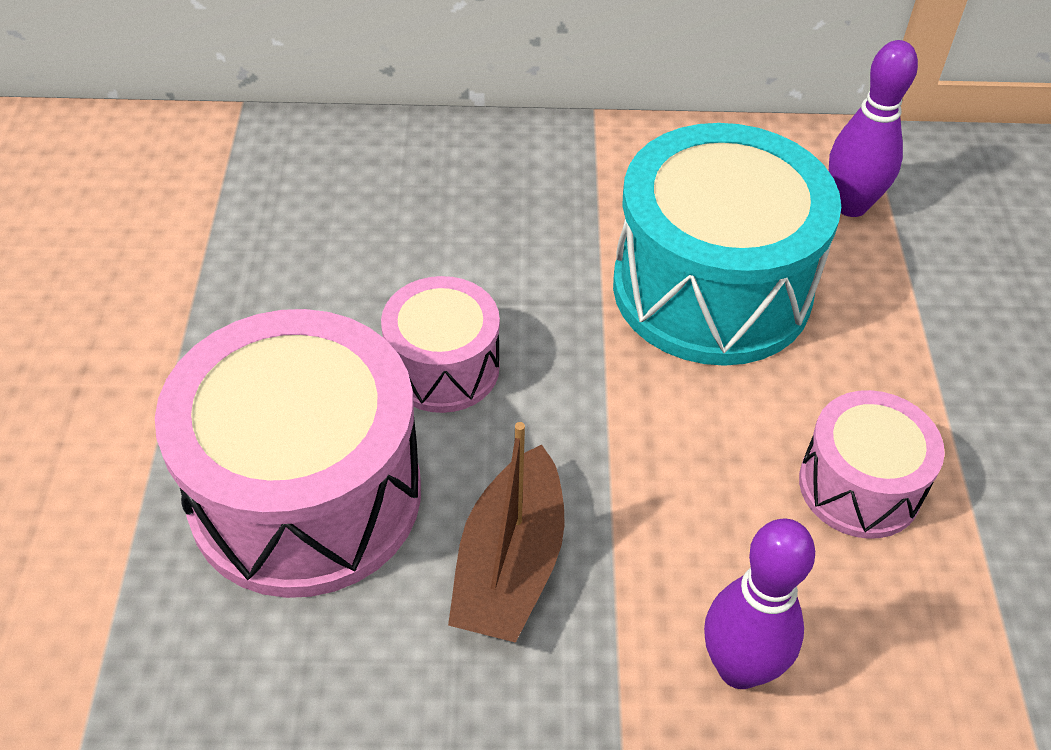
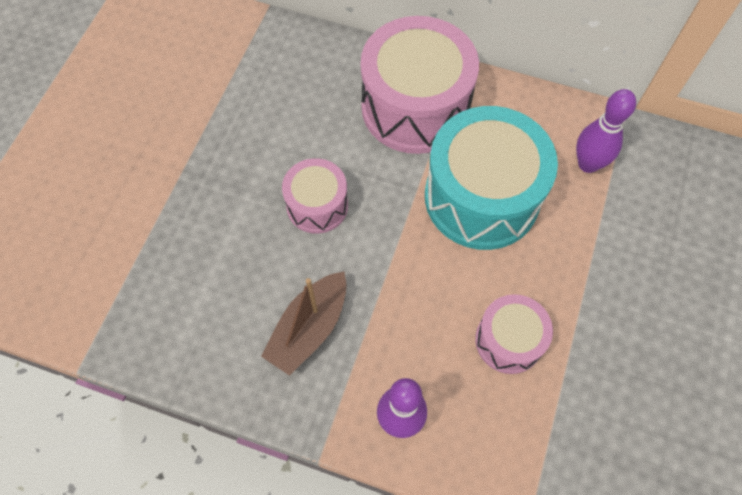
camera: 20 degrees right, 15 degrees up
(306, 494) = (224, 259): pink drum -> pink drum (415, 107)

